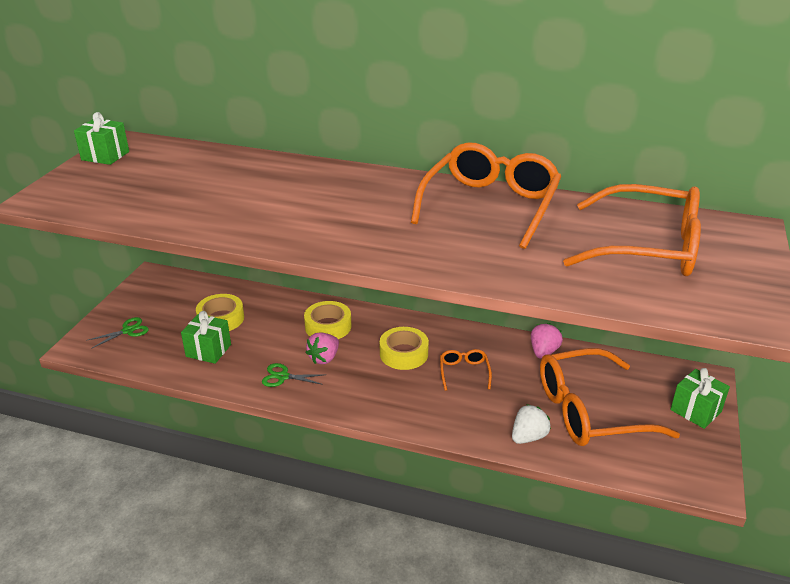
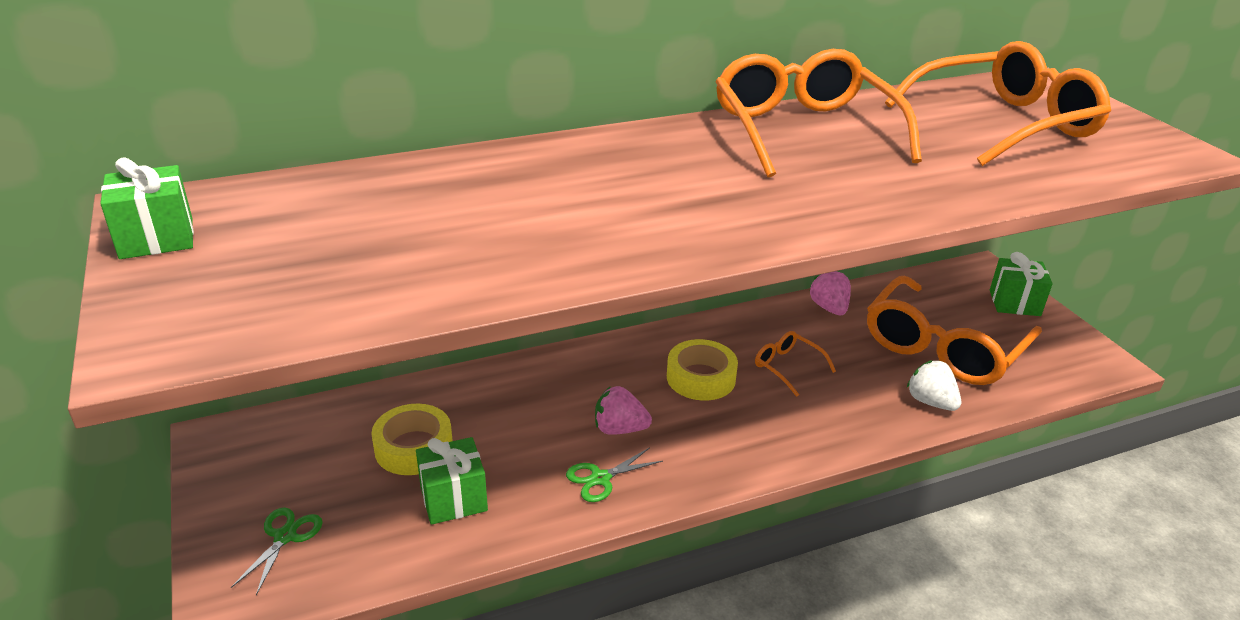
camera: 40 degrees left, 0 degrees up
(324, 358) = (619, 429): pink strawberry -> pink strawberry turned 105 degrees clockwise
(328, 326) = (572, 388): yellow tape -> none
(528, 437) = (930, 402): white strawberry -> white strawberry turned 45 degrees counterclockwise

